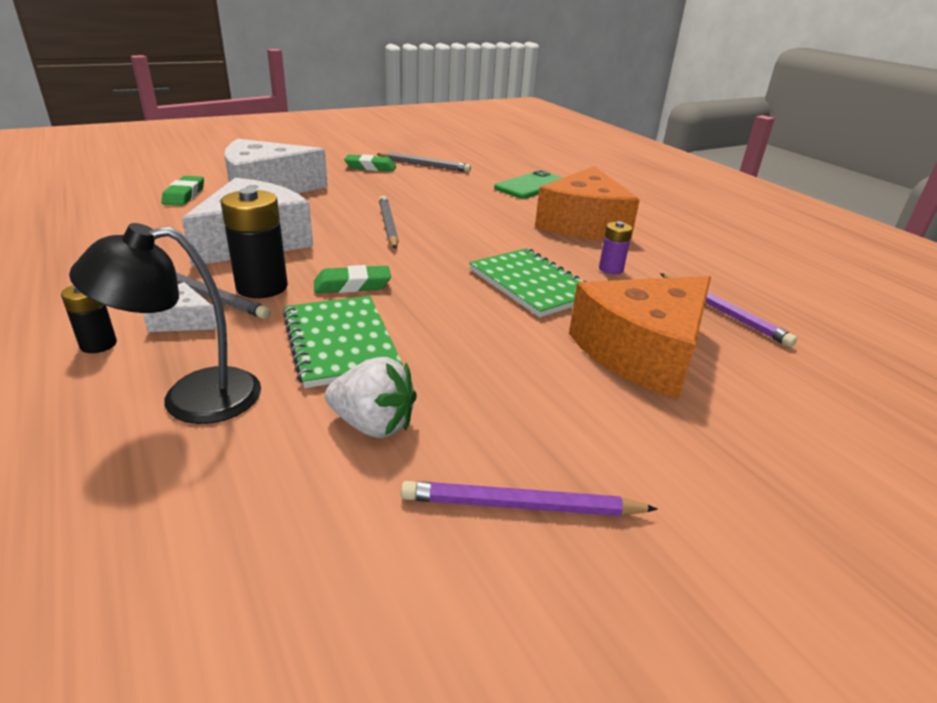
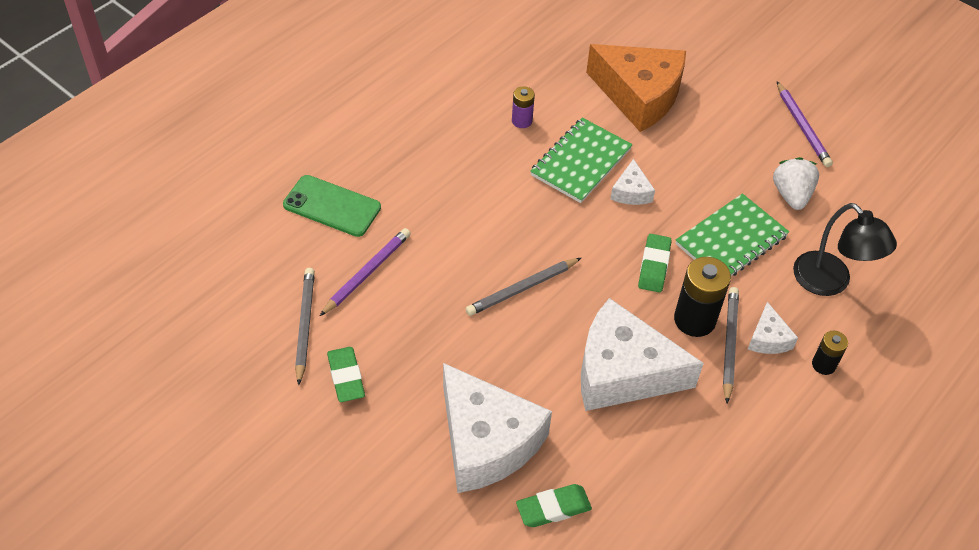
camera: 110 degrees left, 20 degrees up
(352, 285) = (654, 266): green eraser -> green eraser turned 45 degrees clockwise
(468, 301) = (631, 192): none -> white cheese
(584, 224) = (429, 148): orange cheese -> none
(723, 312) = (556, 59): purple pencil -> purple pencil (367, 273)

